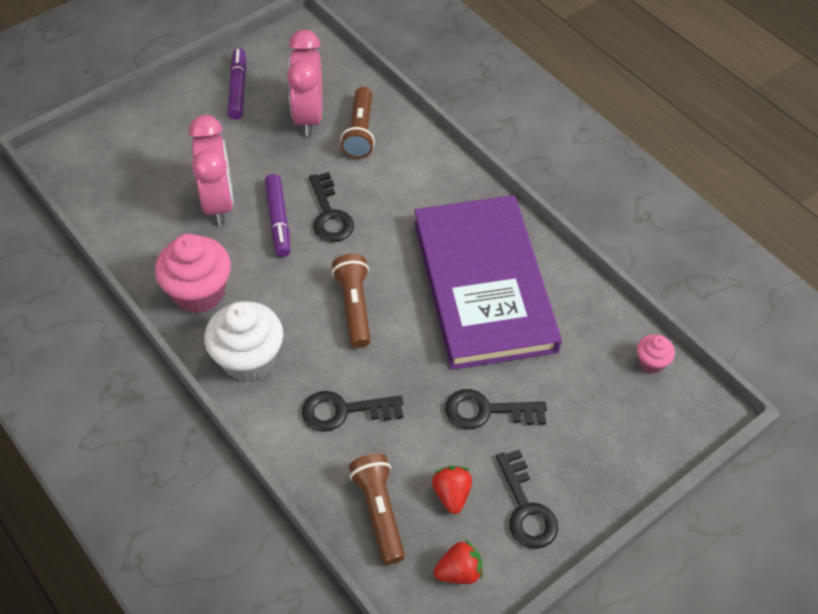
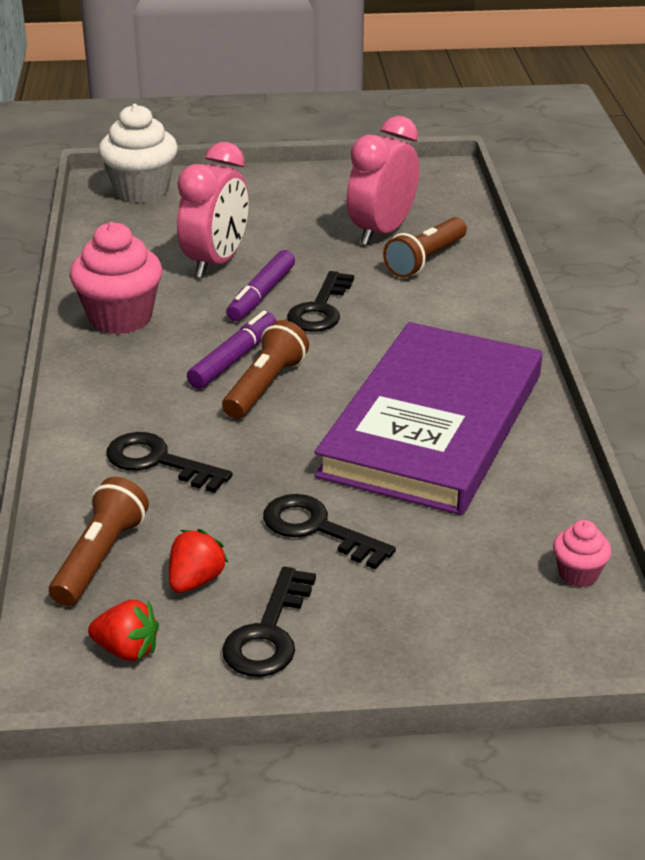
camera: 35 degrees right, 20 degrees down
(238, 89) = (331, 191): purple marker -> purple marker (233, 359)
(248, 359) = (109, 384): white cupcake -> white cupcake (141, 190)

